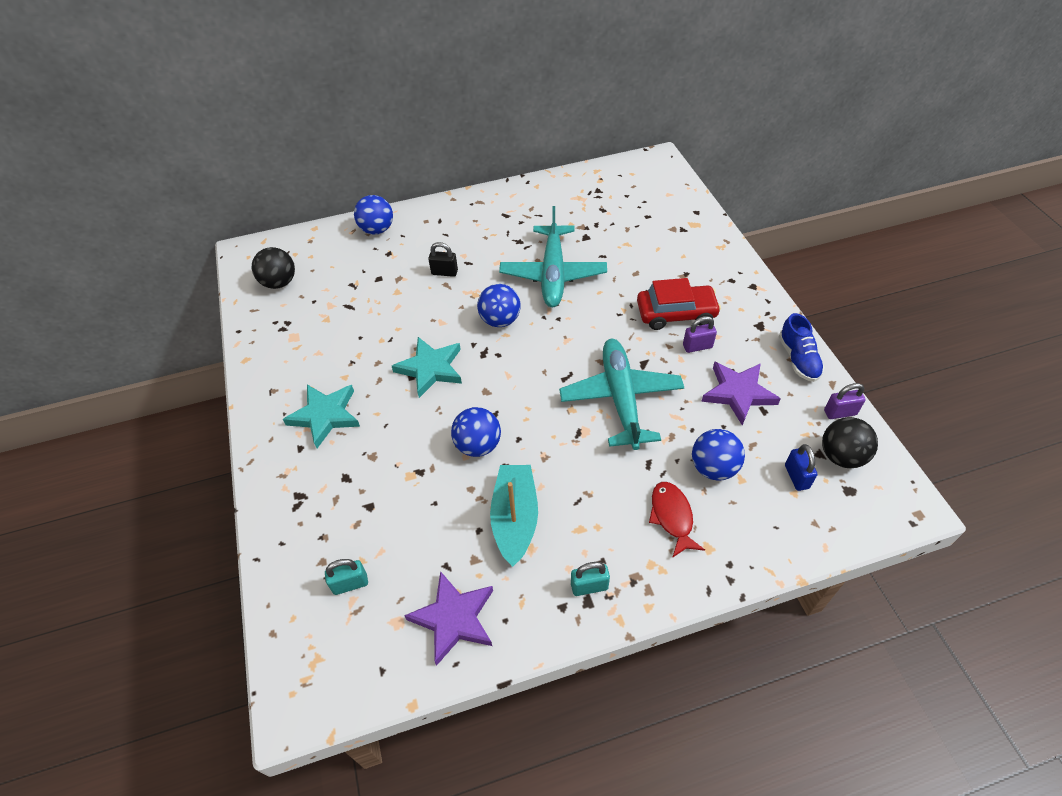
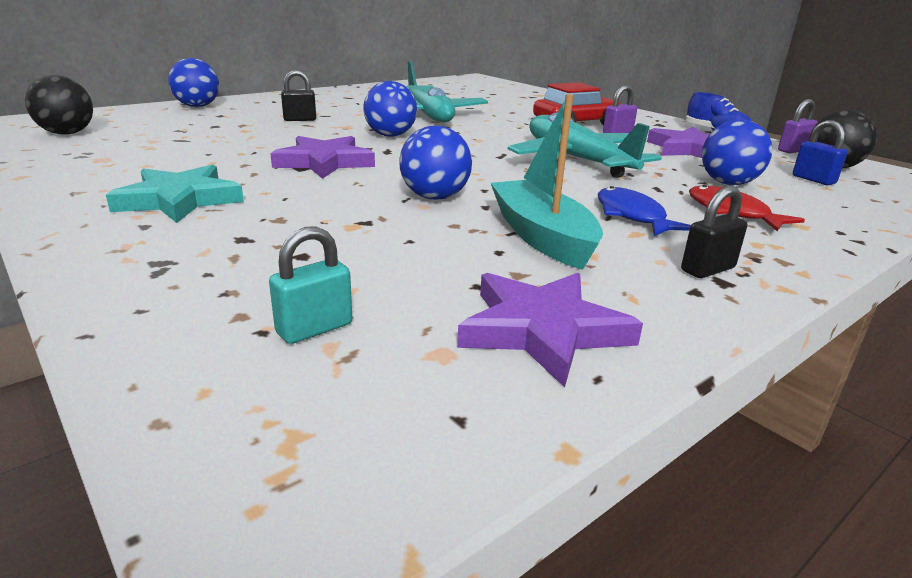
camera: 25 degrees left, 25 degrees down
(430, 368) = (324, 162): turquoise star -> purple star
(589, 586) = (707, 269): turquoise padlock -> black padlock
(594, 504) = (632, 216): none -> blue fish

